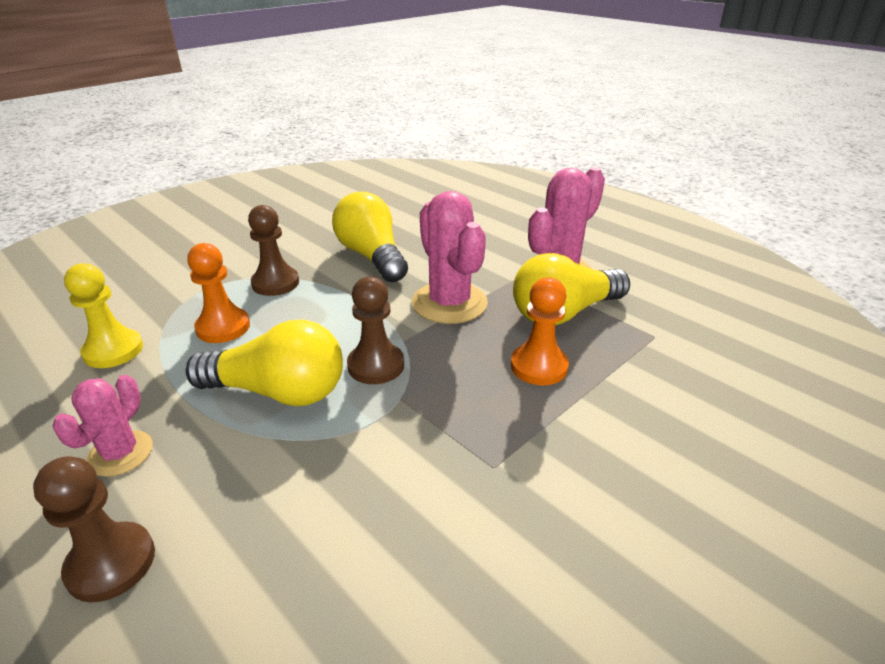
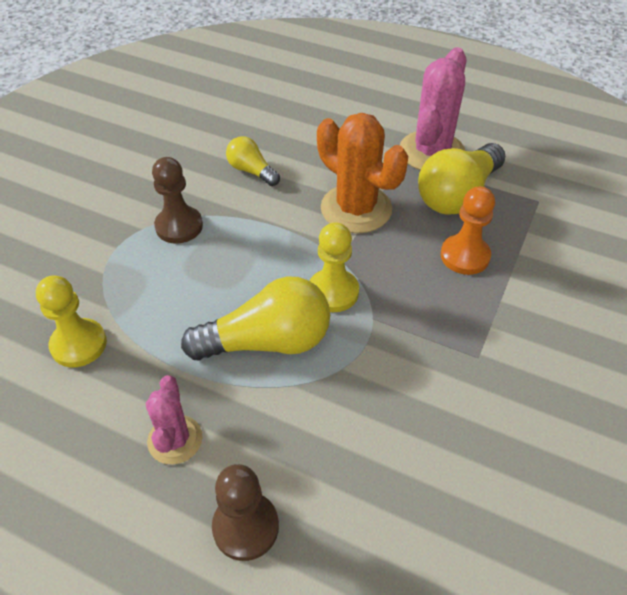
camera: 20 degrees left, 15 degrees up
(223, 327) = (166, 290): orange pawn -> none
(372, 256) = (251, 171): yellow light bulb -> yellow light bulb, size x0.55
(376, 365) = (333, 292): brown pawn -> yellow pawn
(449, 303) = (356, 209): pink cactus -> orange cactus

